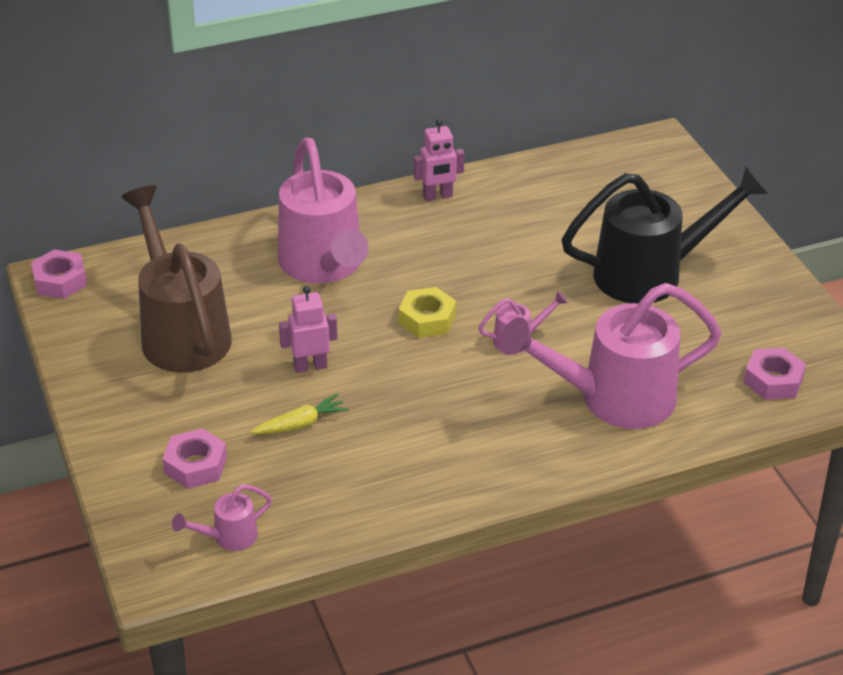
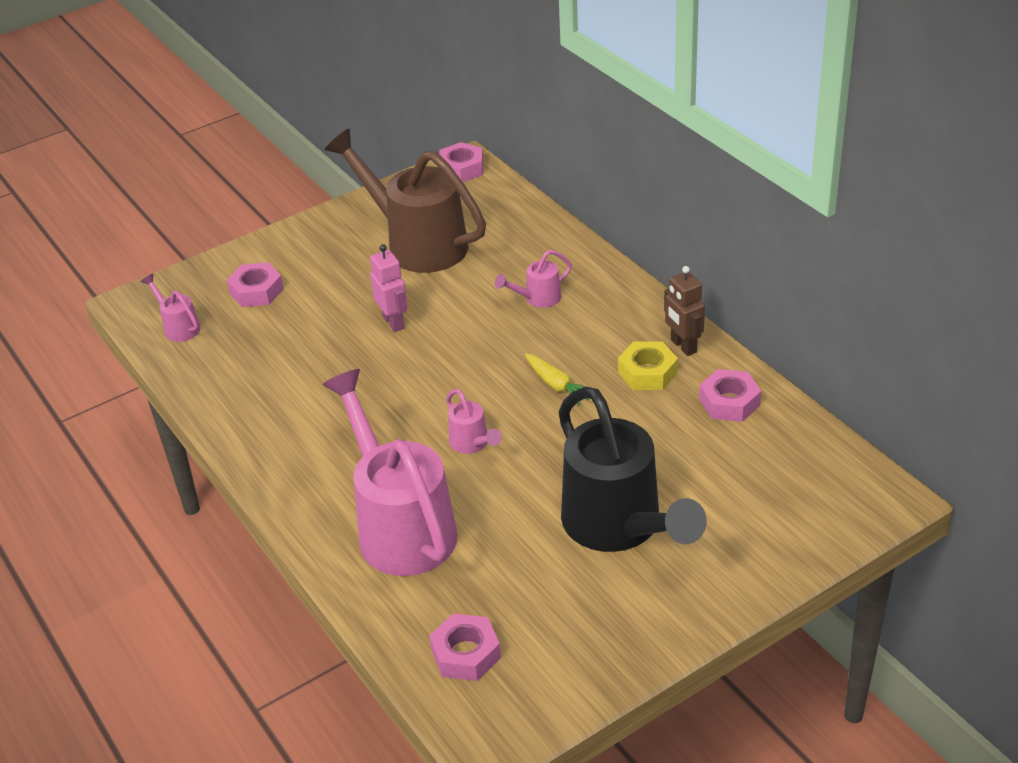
camera: 80 degrees right, 0 degrees up
(181, 332) = (417, 243): brown watering can -> brown watering can turned 105 degrees counterclockwise
(301, 424) = (317, 334): yellow carrot -> yellow carrot (557, 385)
(324, 266) = (538, 299): pink watering can -> pink watering can, size x0.43
(427, 319) = (483, 378): yellow nut -> yellow nut (647, 372)
(437, 196) = (683, 346): pink robot -> brown robot
(522, 188) = (729, 402): none -> pink nut

